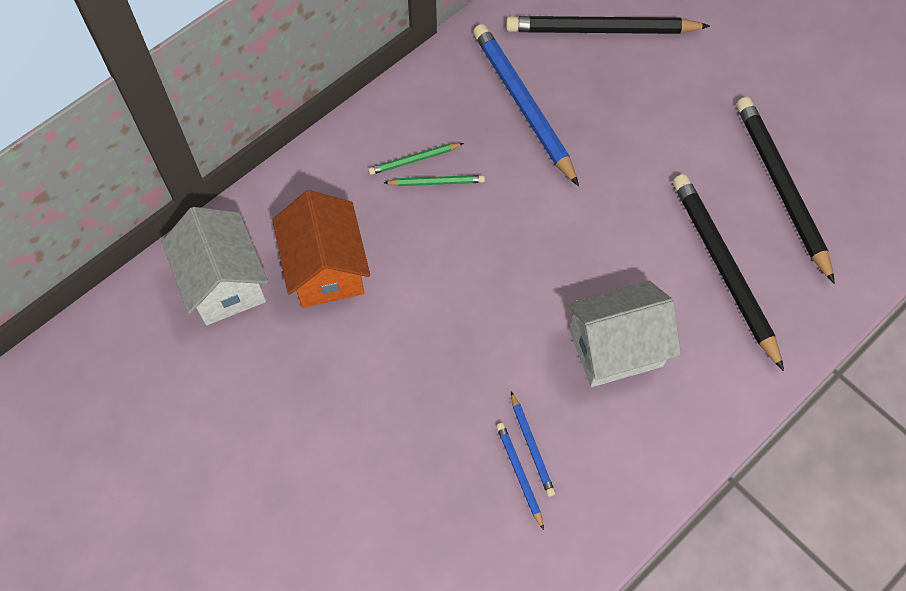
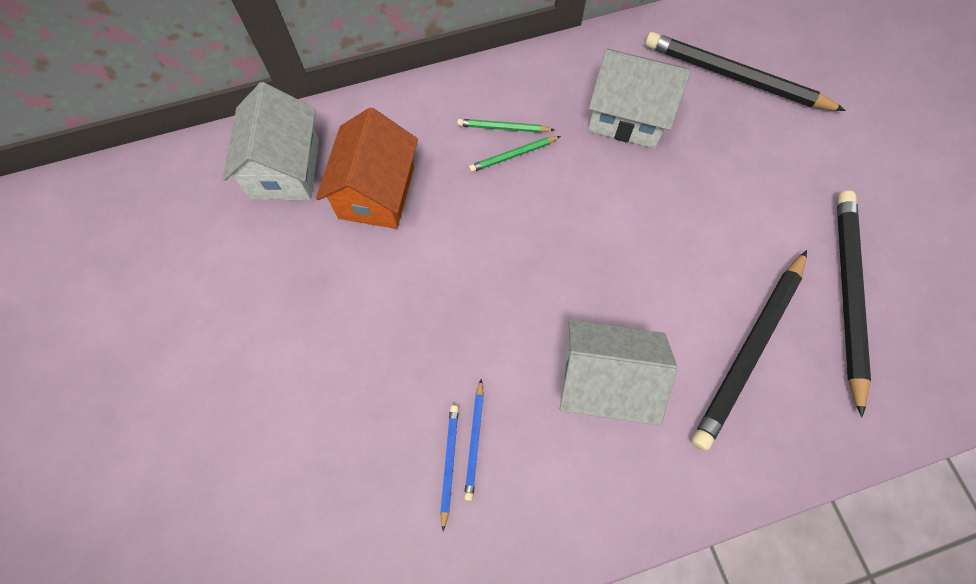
camera: 25 degrees right, 5 degrees up
(436, 182) = (513, 155): green pencil -> green pencil turned 135 degrees clockwise
(523, 105) = (627, 117): blue pencil -> white house
(723, 268) = (749, 350): black pencil -> black pencil turned 150 degrees counterclockwise

